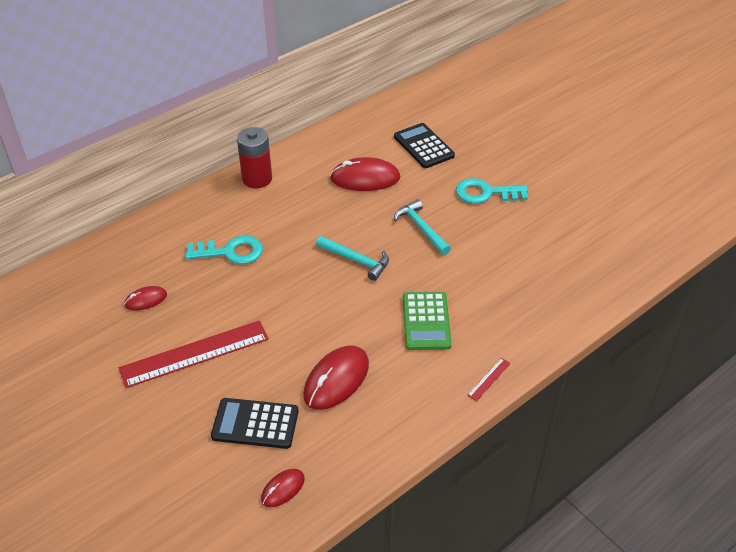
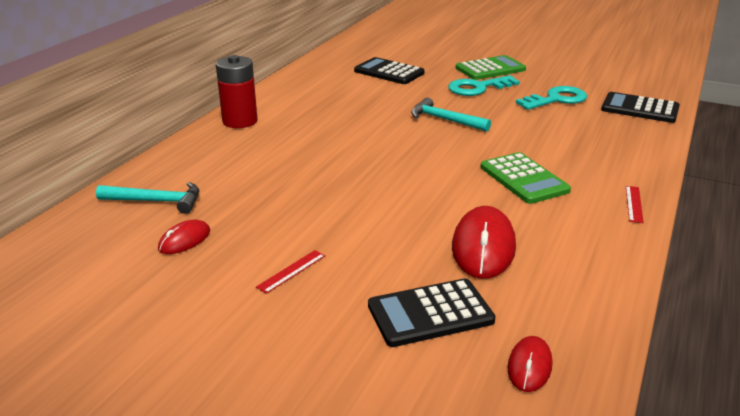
camera: 25 degrees left, 15 degrees down
(195, 354) = (291, 271): red ruler -> red ruler, size x0.40
(230, 252) = (258, 178): turquoise key -> turquoise key (556, 99)
(356, 260) = (405, 154): turquoise hammer -> turquoise hammer (156, 201)
(365, 178) = (354, 100): red mouse -> none
(521, 168) = (490, 69): none -> green calculator
(611, 268) = (640, 109): none -> black calculator

